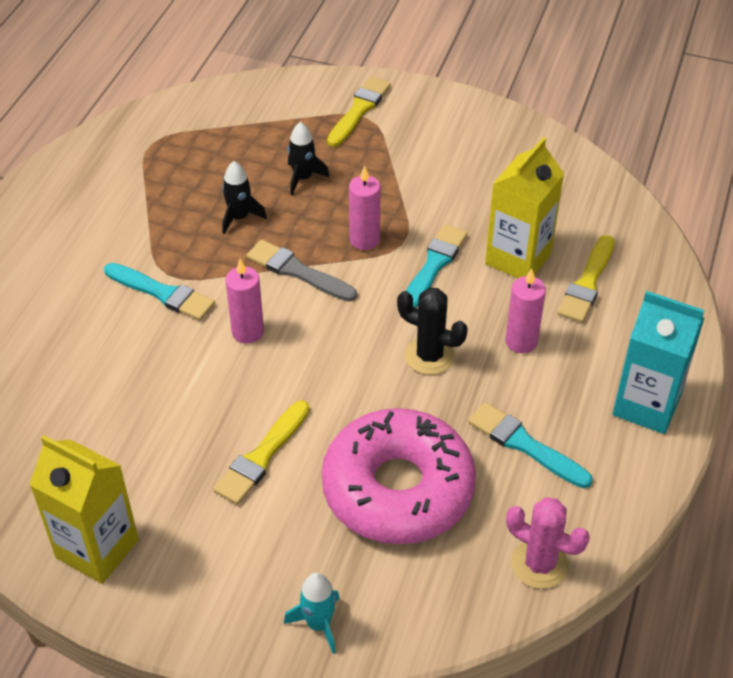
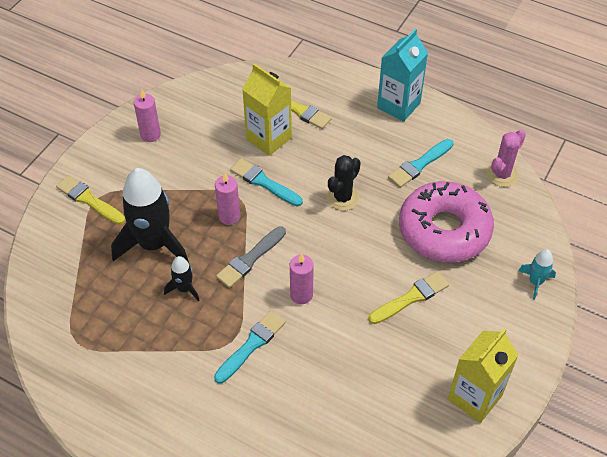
camera: 80 degrees left, 5 degrees up
(262, 456) = (411, 297): yellow brush -> yellow brush turned 75 degrees counterclockwise
(303, 178) = (154, 244): black rocket -> black rocket, size x2.16
(521, 341) = (339, 151): pink candle -> pink candle (150, 135)

